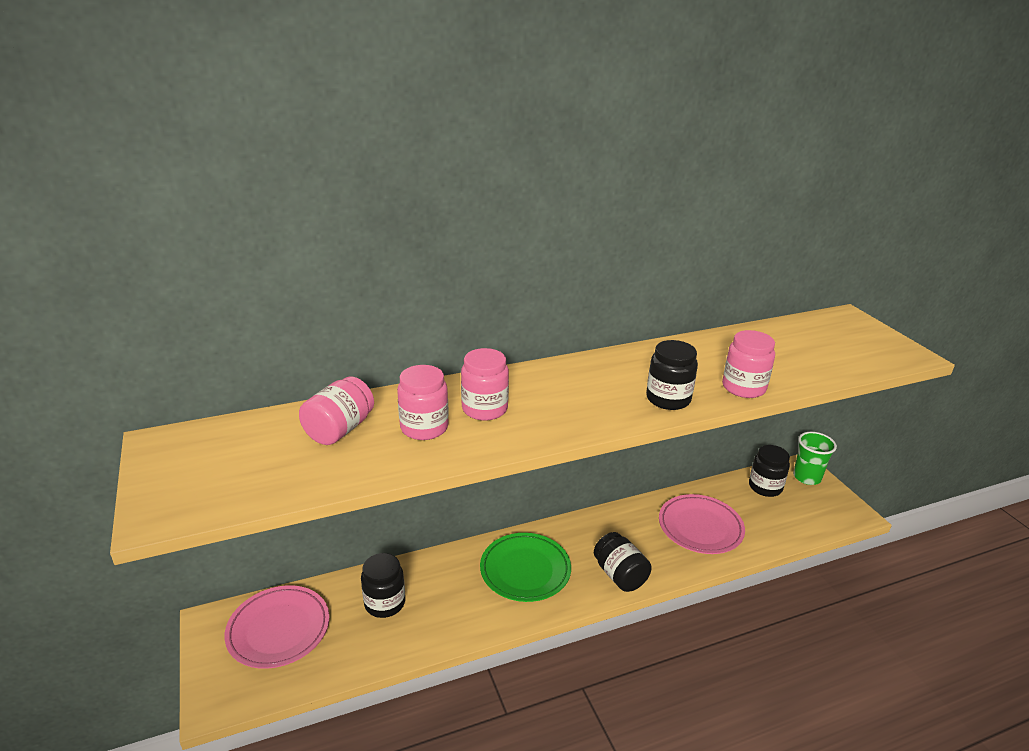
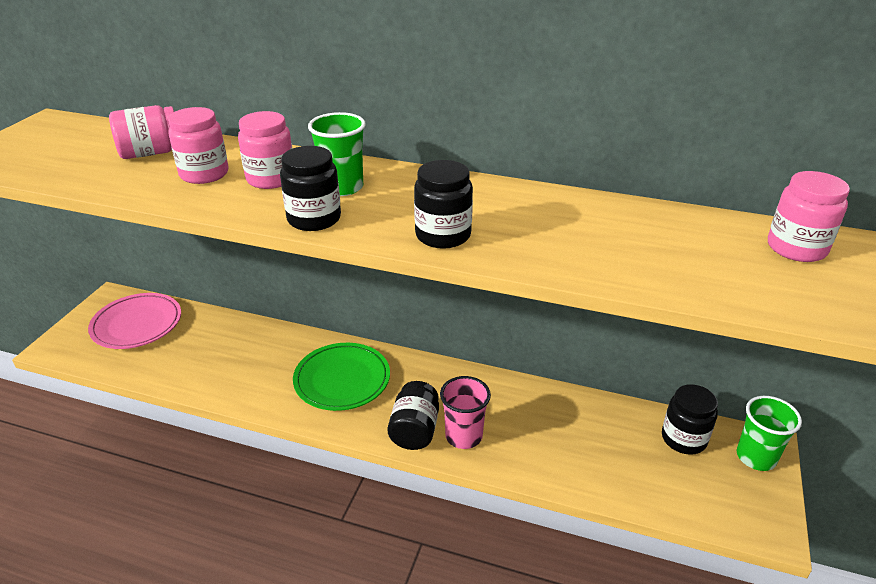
camera: 40 degrees right, 5 degrees up
(385, 603) = (216, 345): black jar -> black jar (314, 219)
(548, 393) = (342, 187): none -> green cup
(653, 559) = (463, 436): none -> pink cup
(700, 527) = (551, 435): pink plate -> none
(743, 388) = (546, 258): pink jar -> pink jar (796, 248)

